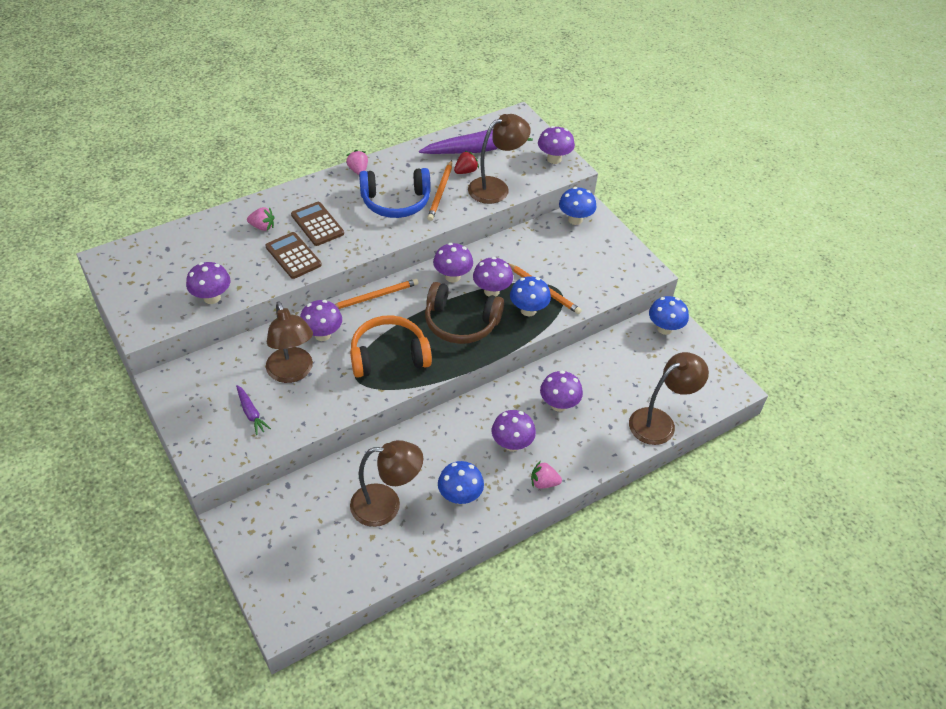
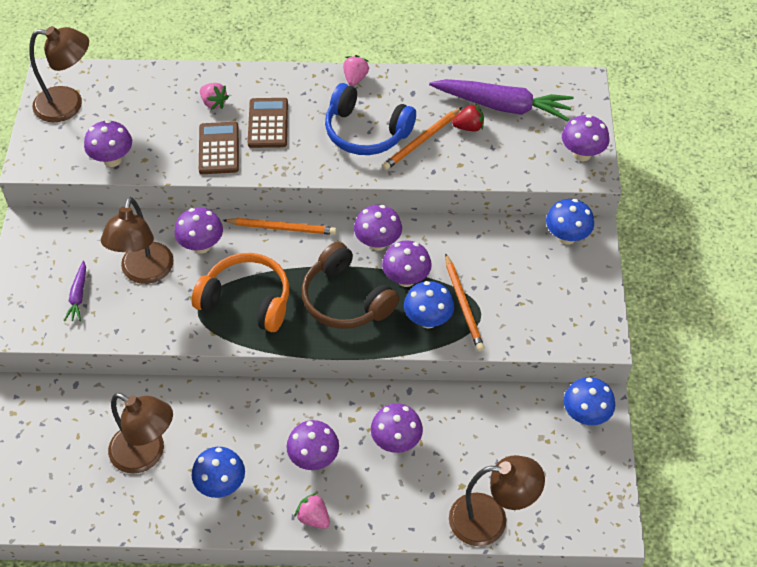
camera: 35 degrees right, 5 degrees up
(496, 187) = (487, 161): brown lamp -> brown lamp (68, 105)

